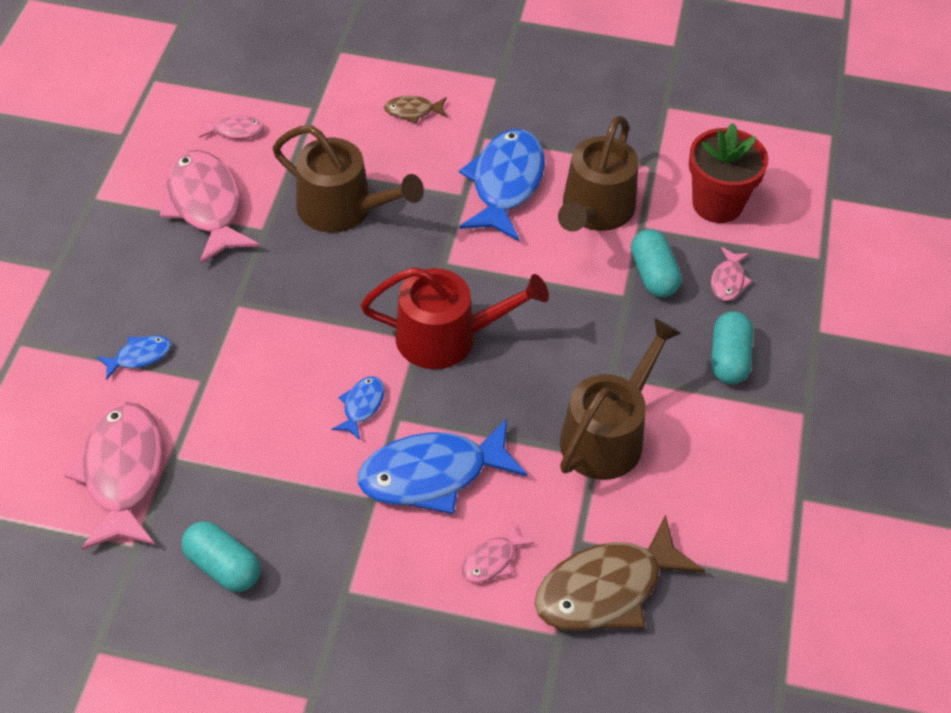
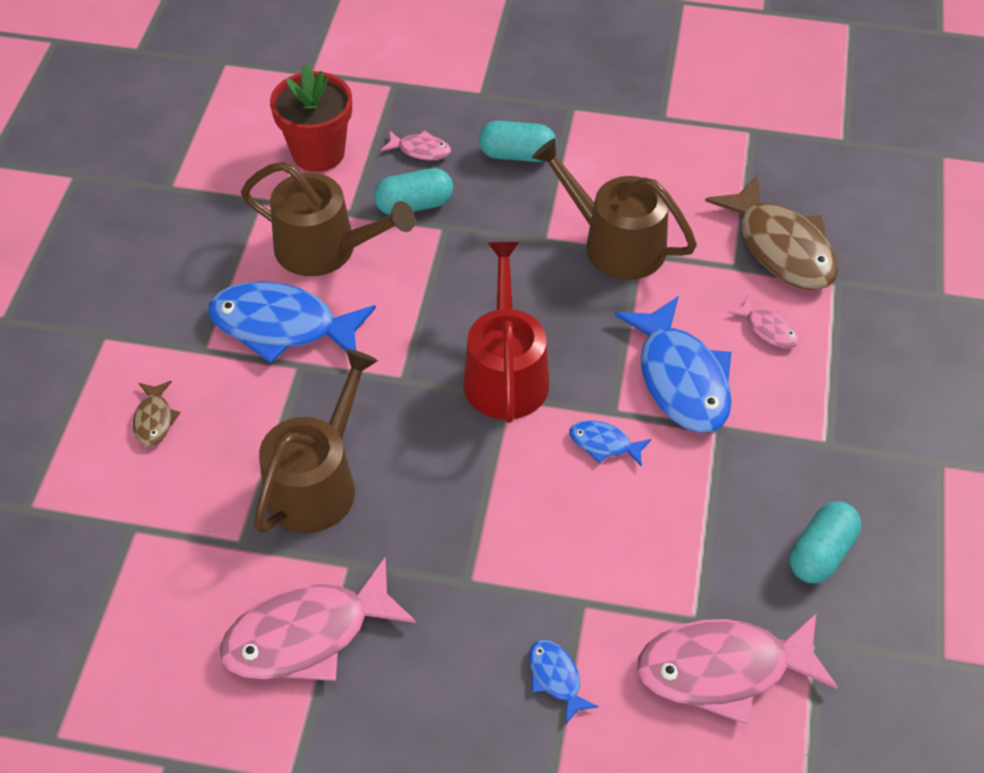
camera: 90 degrees left, 0 degrees up
(235, 130) = (171, 617): pink fish -> none

